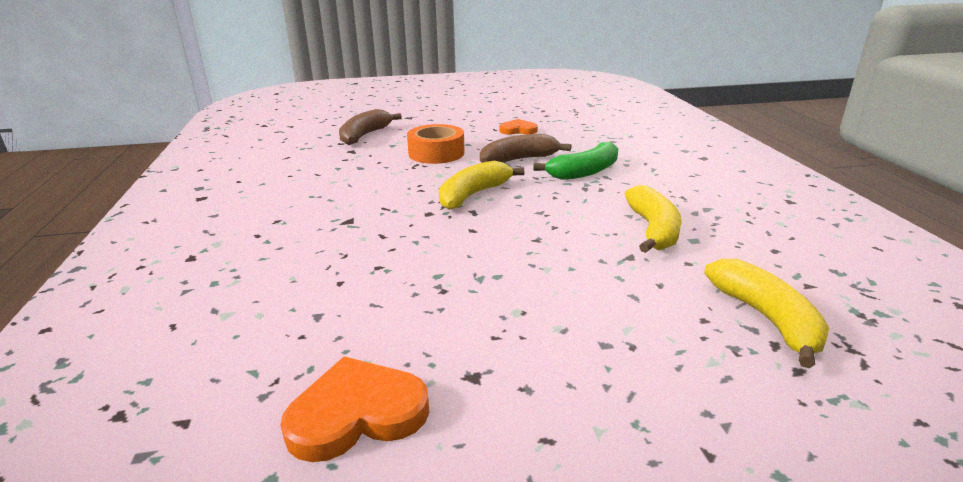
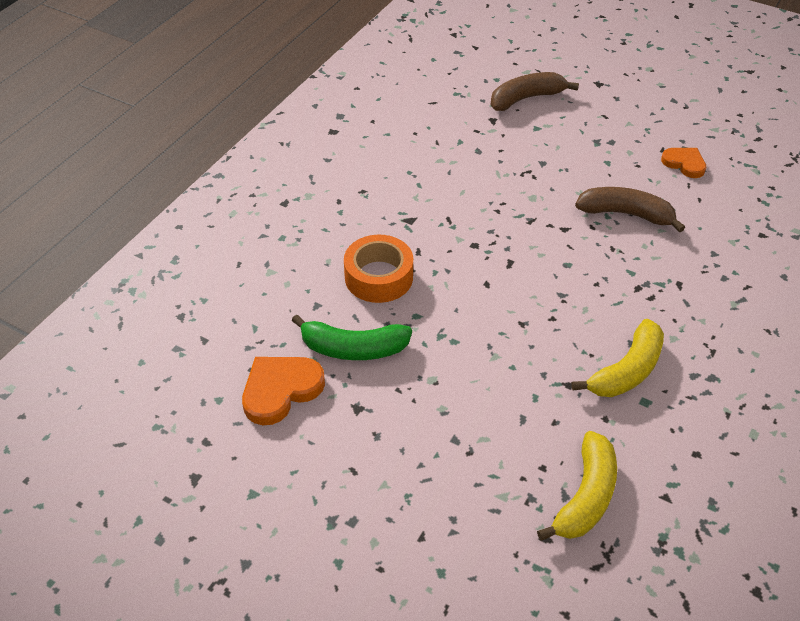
camera: 40 degrees right, 20 degrees up
(357, 414) = (280, 390): orange heart -> orange heart turned 60 degrees counterclockwise
(436, 153) = (562, 163): orange tape -> orange tape (379, 277)
(473, 195) = (532, 242): yellow banana -> none
(585, 172) = (667, 266): green banana -> green banana (353, 348)

